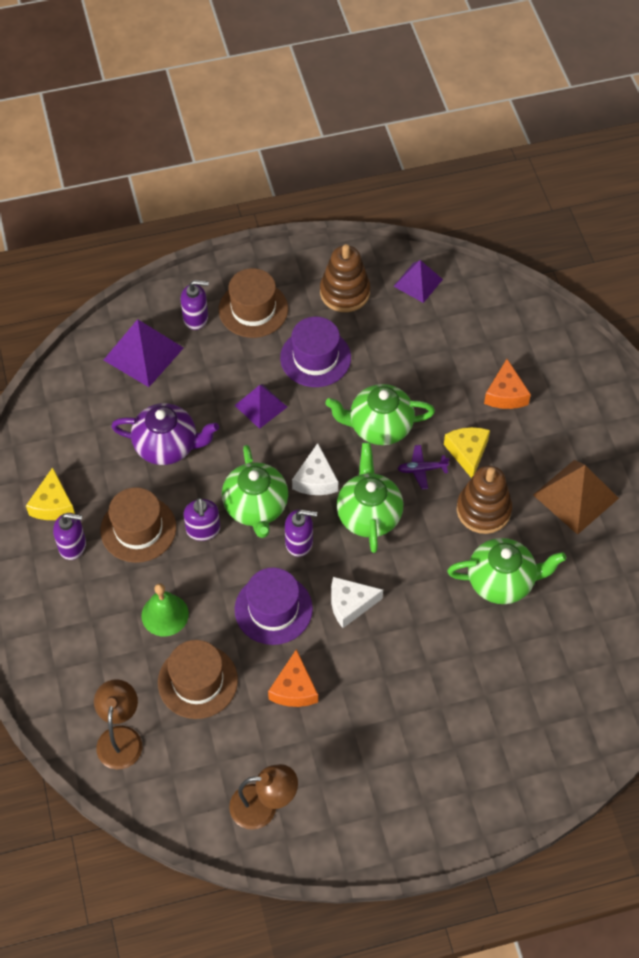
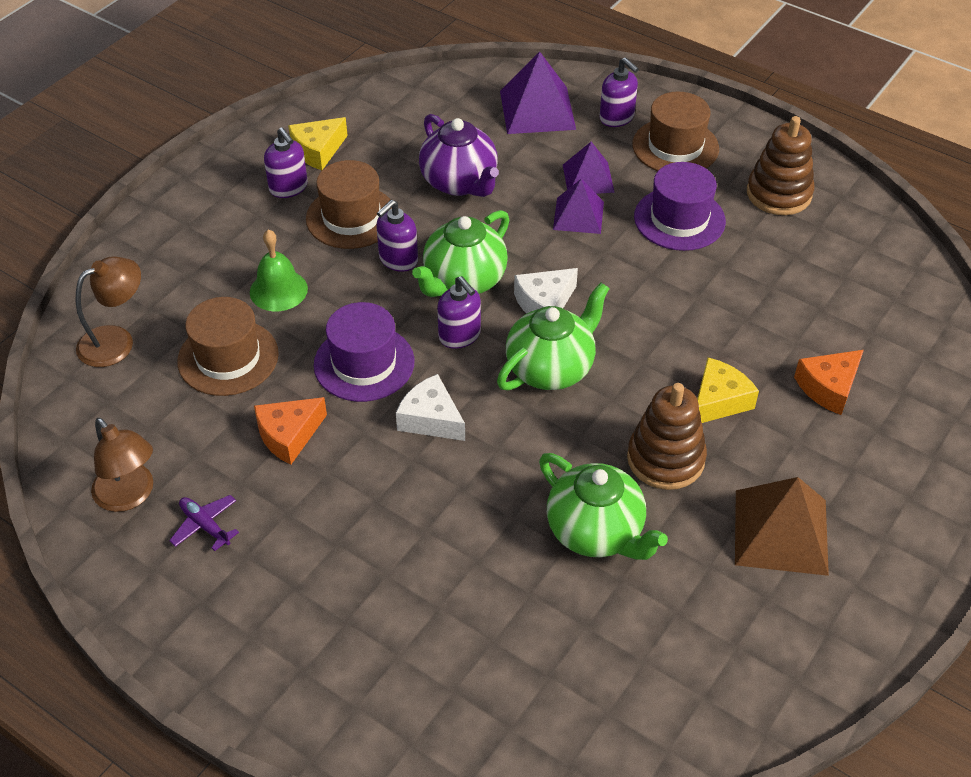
camera: 50 degrees right, 10 degrees down
(379, 427) = (661, 313): green teapot -> none
(418, 282) = (864, 237): purple pyramid -> purple pyramid (588, 178)
(422, 469) = (653, 376): purple plane -> purple plane (205, 525)

